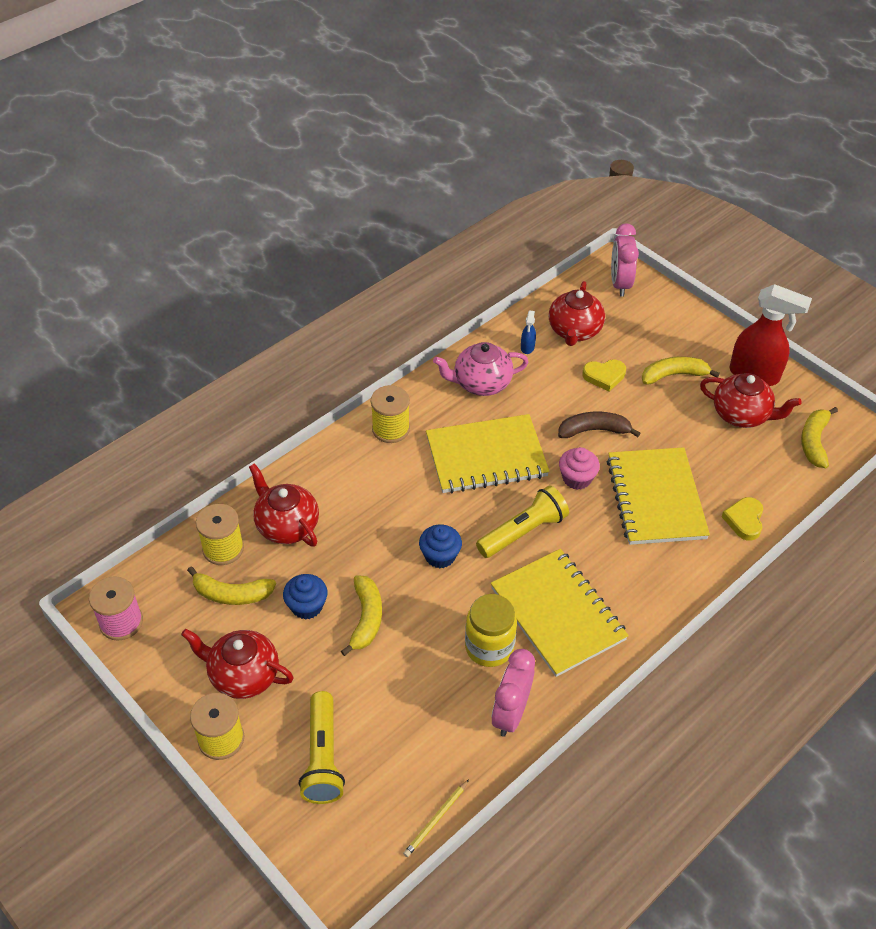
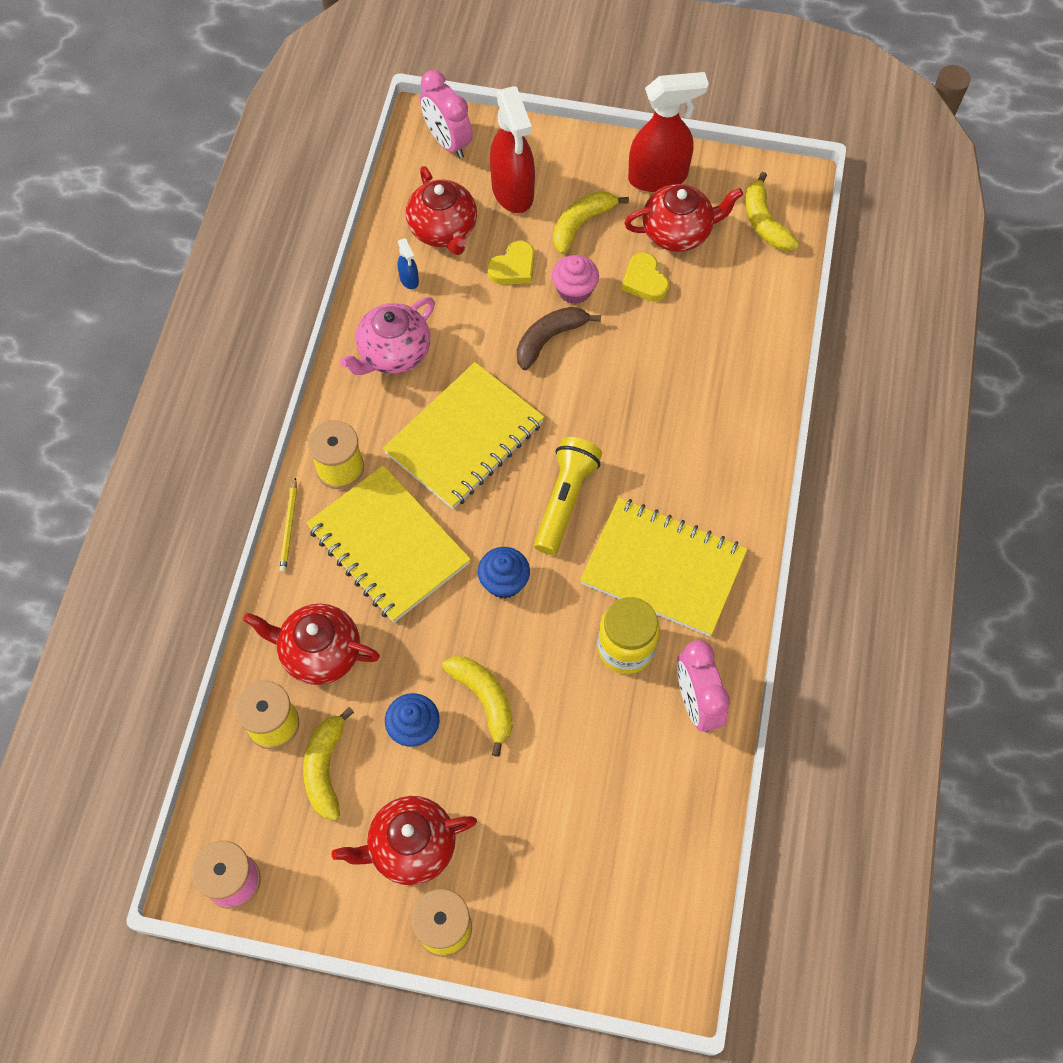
camera: 35 degrees left, 15 degrees up
(232, 594) = (325, 768): yellow banana -> yellow banana turned 120 degrees clockwise
(323, 757) = (558, 873): yellow flashlight -> none
(436, 819) = (709, 857): yellow pencil -> yellow pencil (289, 527)
(577, 478) = (573, 406): pink cupcake -> pink cupcake (574, 290)
(641, 333) = (513, 192): none -> red spray bottle
(656, 498) = (663, 380): yellow notebook -> yellow notebook (389, 545)
(744, 520) = (760, 352): yellow heart -> yellow heart (644, 281)

